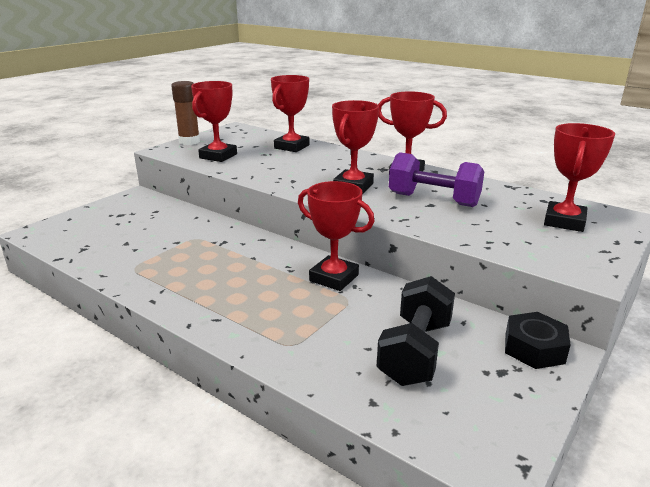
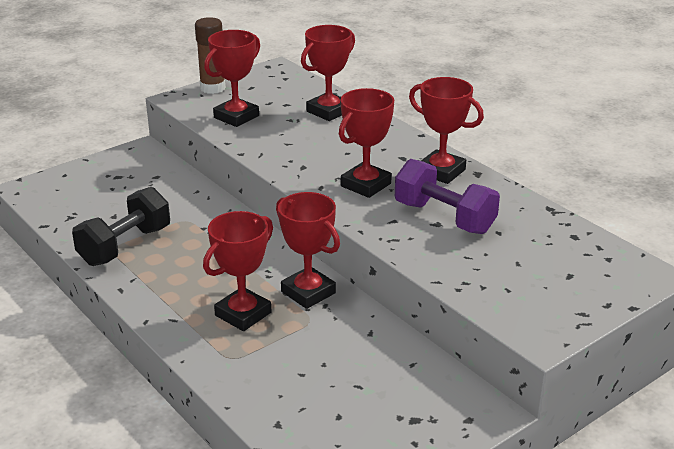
camera: 15 degrees right, 5 degrees up
(415, 352) = (344, 386): black dumbbell -> black dumbbell (125, 246)
(534, 348) = (464, 403): black nut -> none
(564, 221) = (571, 269): red trophy -> red trophy (243, 314)

